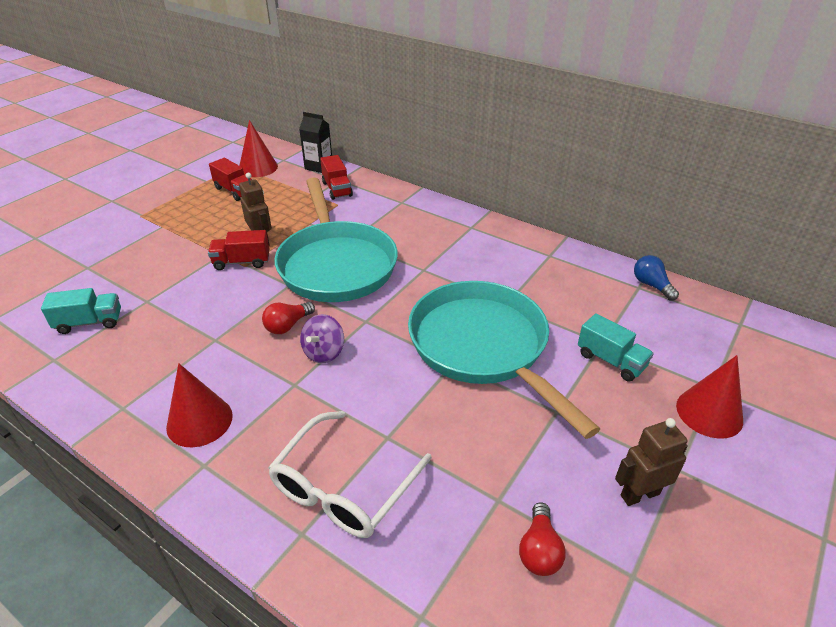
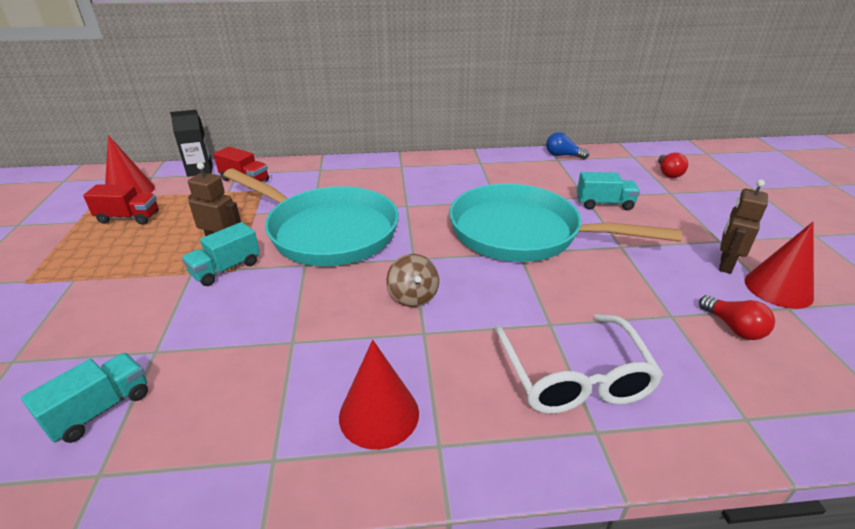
camera: 40 degrees left, 5 degrees down
(242, 262) = (226, 269): red truck -> turquoise truck
(287, 325) = (350, 294): red light bulb -> red light bulb (668, 173)
(324, 352) = (413, 296): purple spinning top -> brown spinning top
(709, 413) = (688, 205): red cone -> red cone (778, 288)

